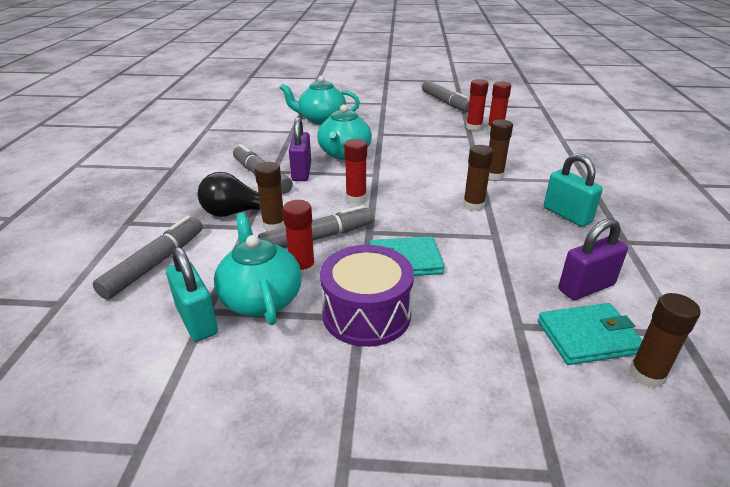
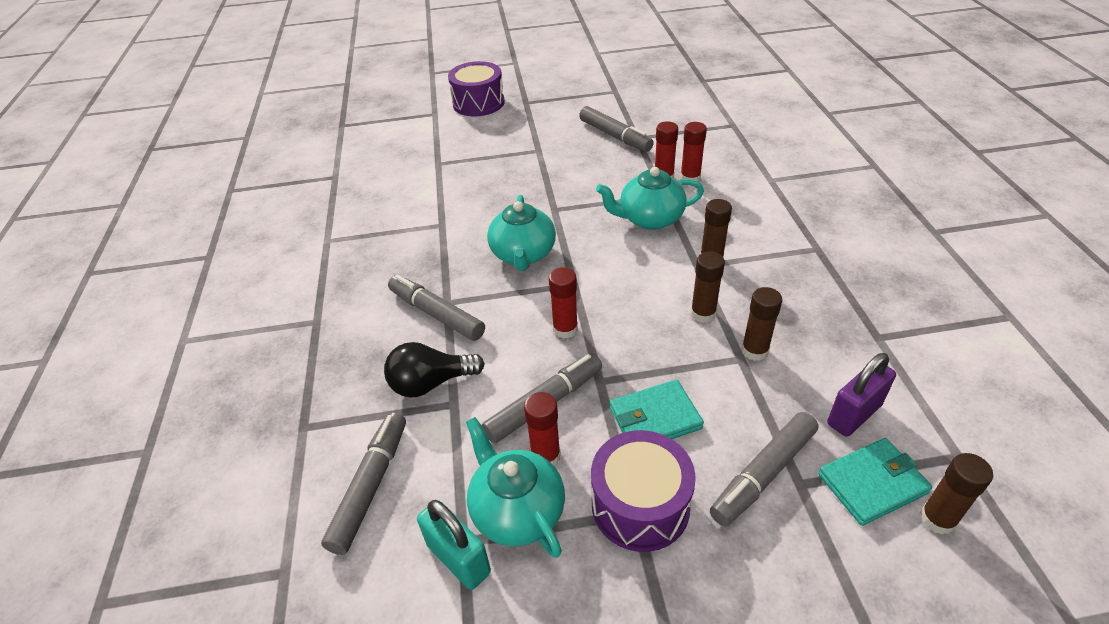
camera: 10 degrees left, 10 degrees up
(274, 225) = (485, 394): brown glue stick -> brown glue stick (754, 351)
(301, 172) = (483, 297): purple padlock -> none
(321, 119) = (470, 196): turquoise teapot -> turquoise teapot (649, 219)
(352, 76) = (478, 103): none -> purple drum
(486, 313) = (763, 474): none -> grey marker
(567, 215) = (808, 308): turquoise padlock -> none

